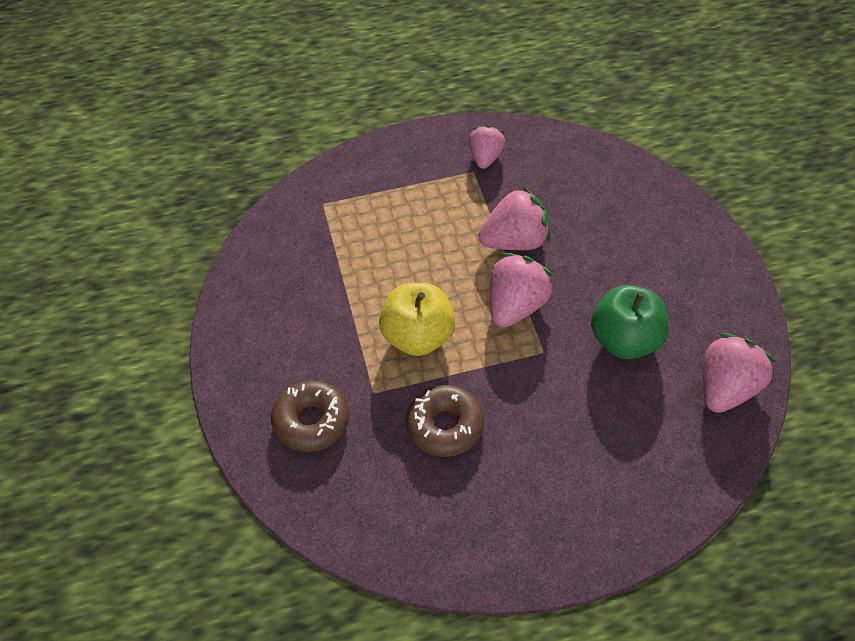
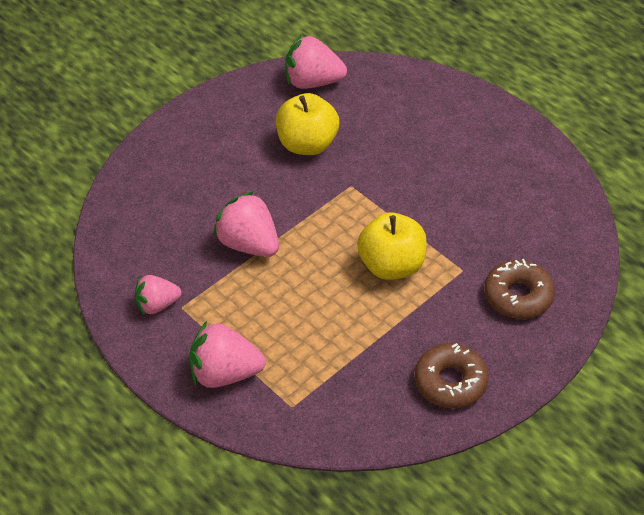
camera: 120 degrees left, 5 degrees down
(445, 426) = (458, 215): brown donut -> brown donut (450, 382)
(516, 306) = (318, 217): pink strawberry -> pink strawberry (225, 373)
(625, 340) = (307, 144): green apple -> yellow apple

